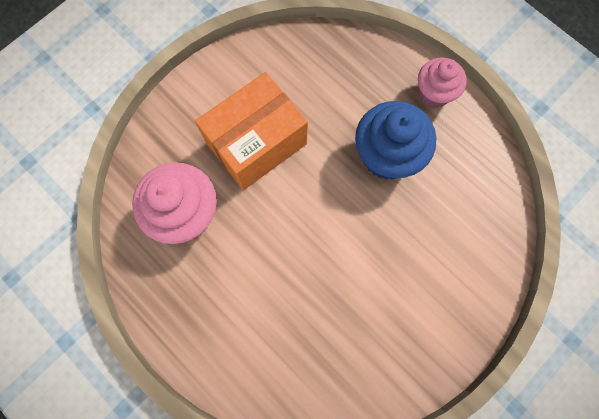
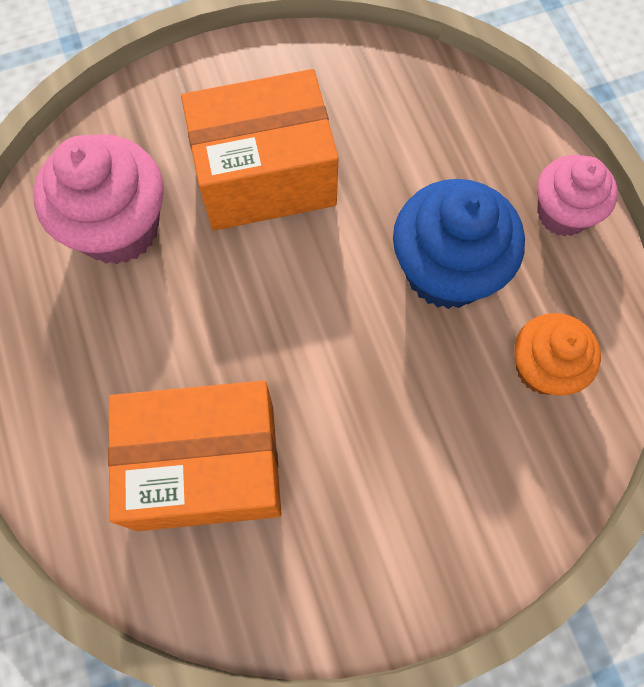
camera: 25 degrees right, 5 degrees down
(310, 330) = (206, 467): none -> orange box
(464, 188) = (543, 368): none -> orange cupcake

